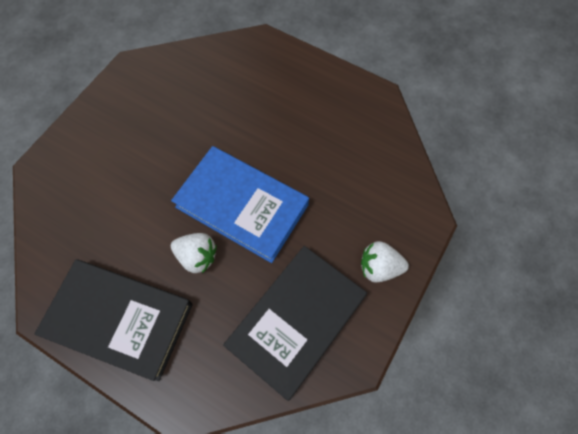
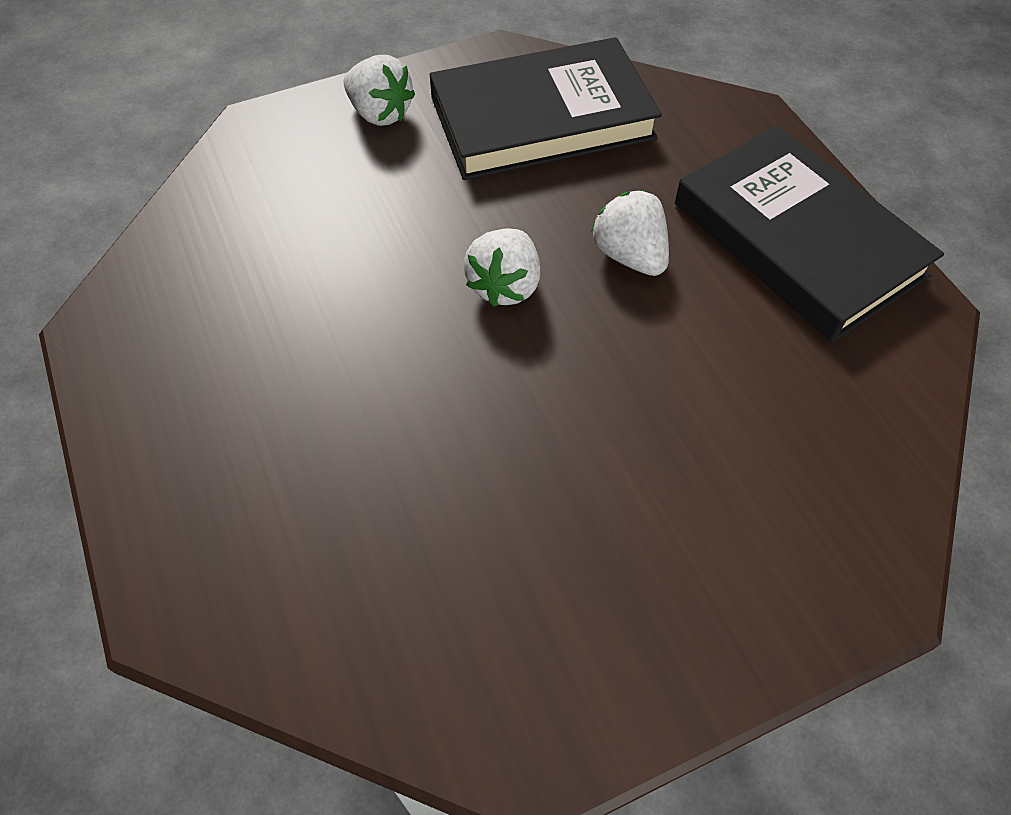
camera: 145 degrees left, 10 degrees down
(242, 206) = (505, 286): blue book -> white strawberry

